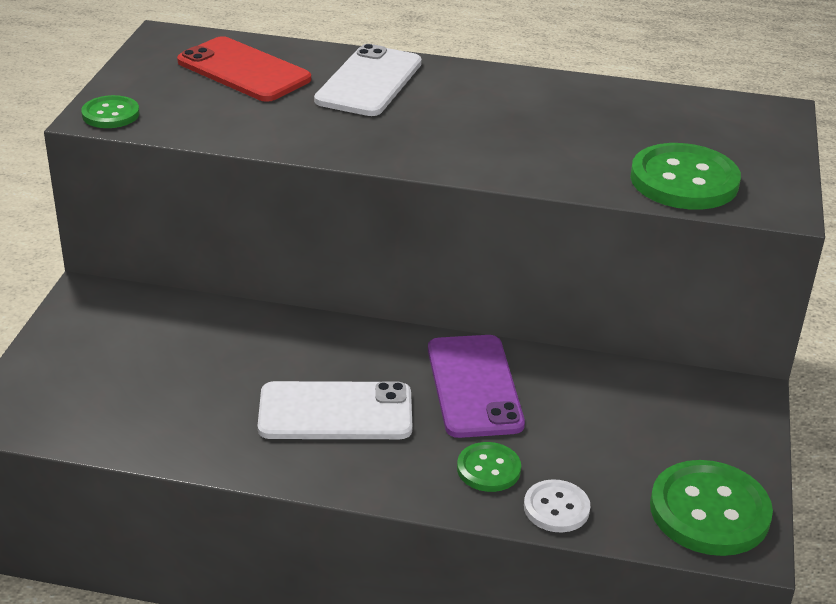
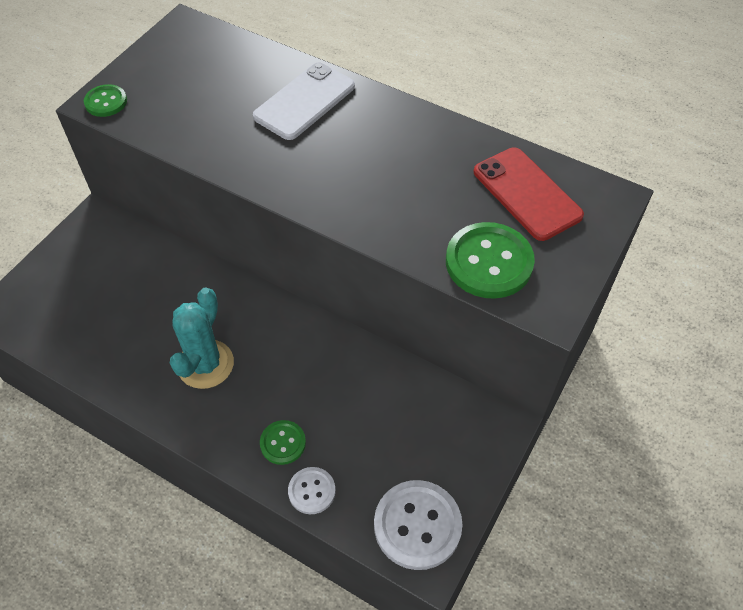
camera: 20 degrees right, 20 degrees up
(244, 70) = (220, 72): red phone -> red phone (527, 193)
(335, 412) = (205, 364): white phone -> turquoise cactus
(474, 386) = (309, 365): purple phone -> none
(709, 511) = (417, 525): green button -> white button

